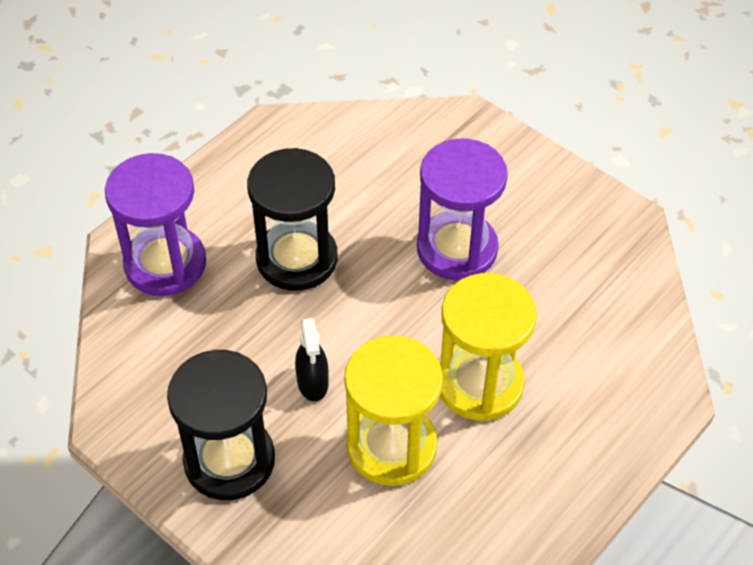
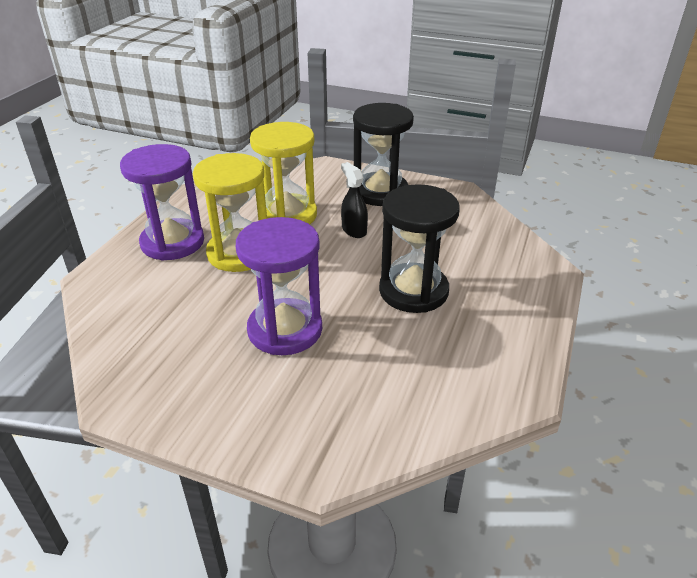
camera: 160 degrees right, 15 degrees down
(165, 264) = (507, 265): purple hourglass -> purple hourglass (172, 242)

